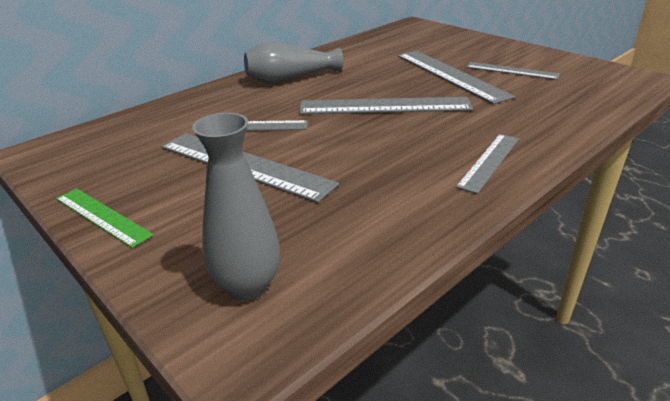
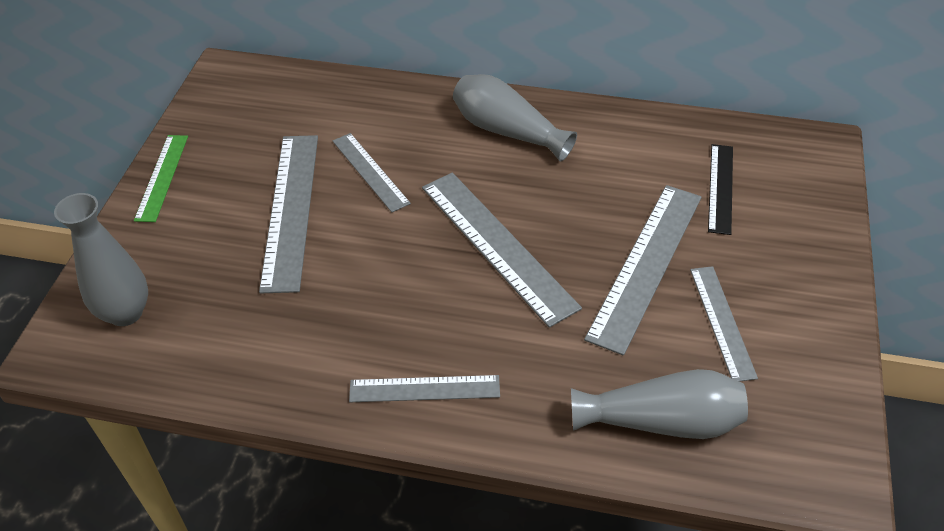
camera: 55 degrees right, 15 degrees up
(415, 47) = (720, 188): none -> black ruler
(573, 102) = (662, 421): none -> grey vase

